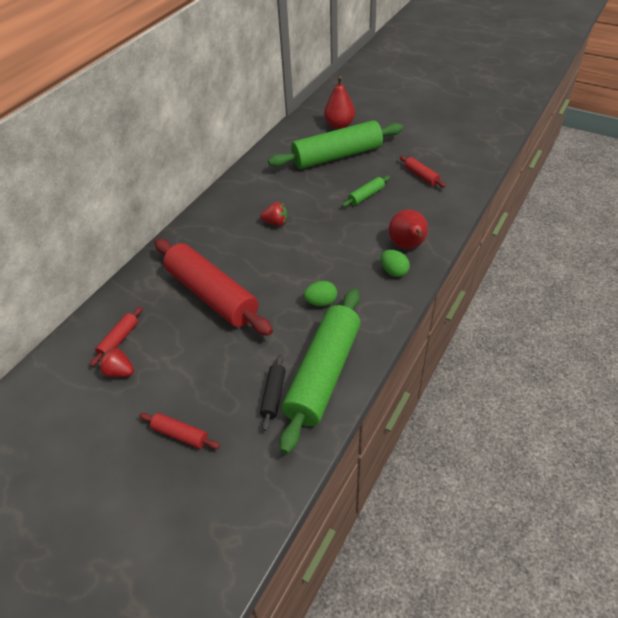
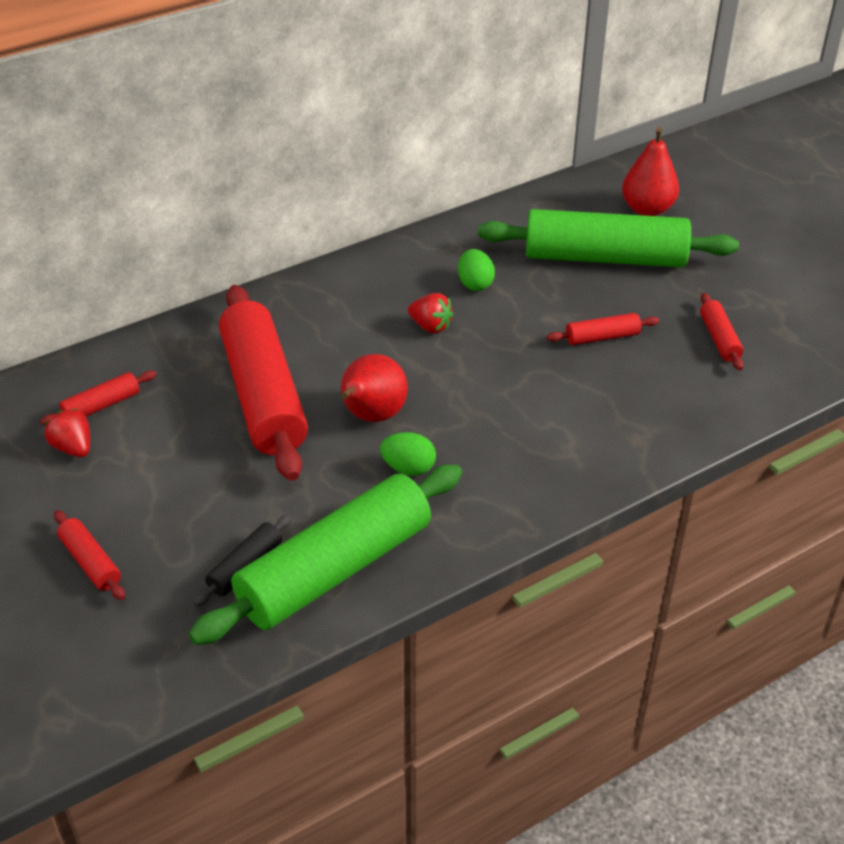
camera: 25 degrees right, 5 degrees down
(366, 196) = (602, 337): green rolling pin -> red rolling pin
(394, 271) = (554, 469): green egg -> green egg (475, 284)
(407, 246) = (607, 439): red pear -> red pear (371, 416)

